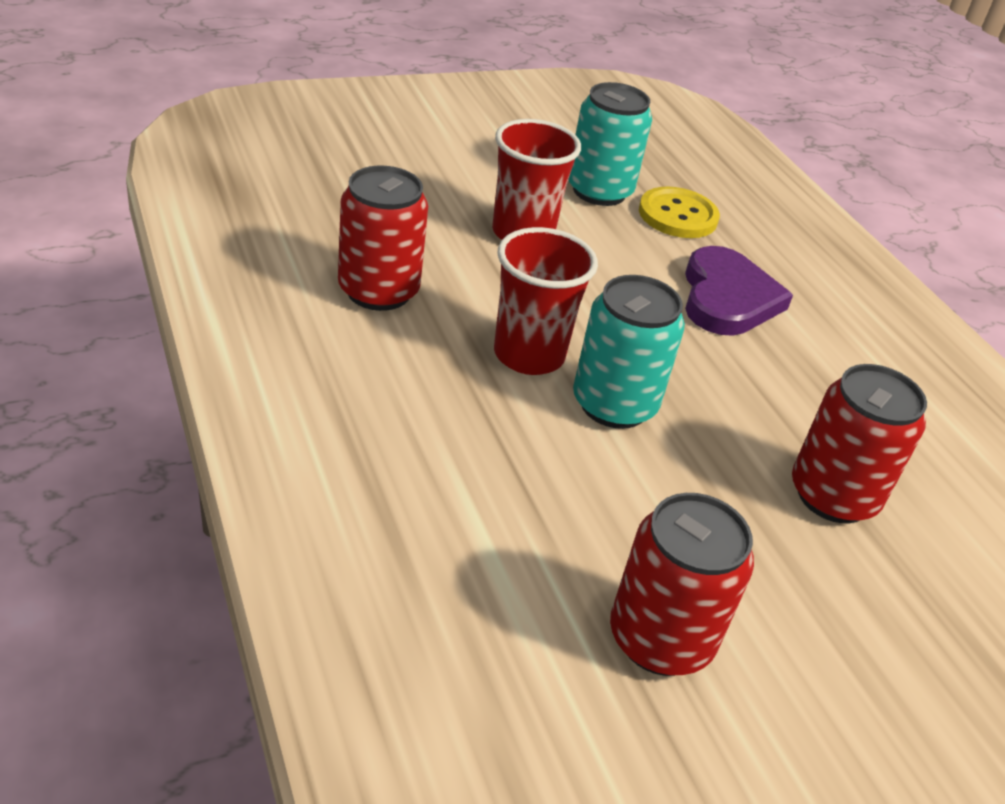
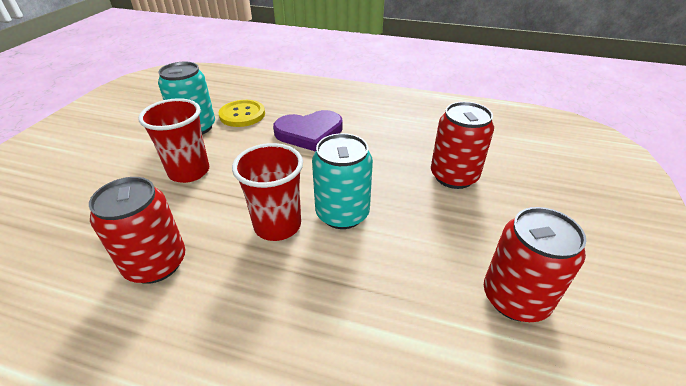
camera: 45 degrees left, 0 degrees up
(727, 298) = (309, 133): purple heart -> purple heart turned 120 degrees clockwise

